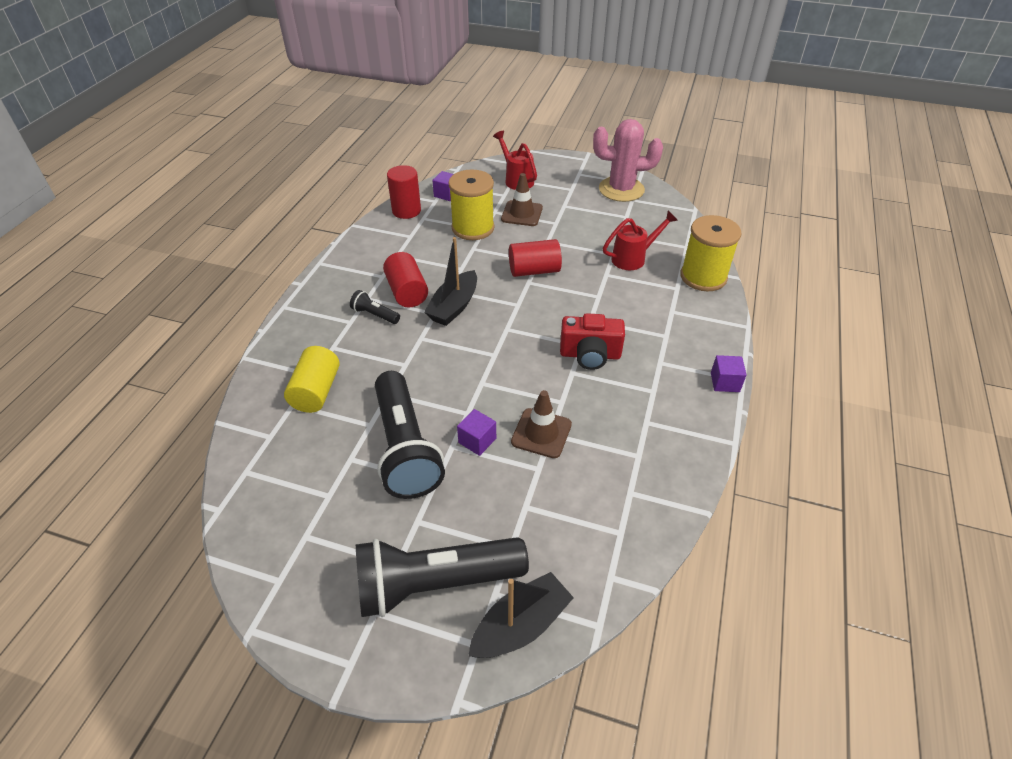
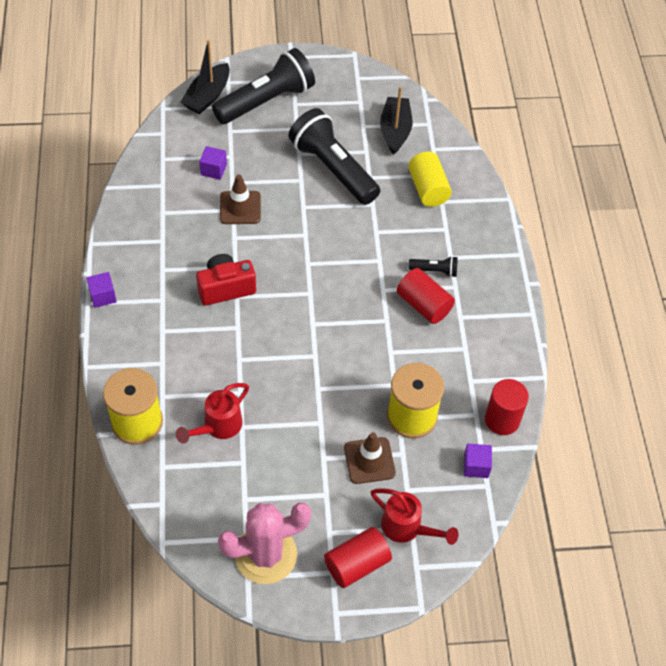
camera: 155 degrees right, 10 degrees up
(454, 306) = (370, 302): black boat -> black boat (395, 131)
(477, 440) = (285, 188): purple cube -> purple cube (213, 169)
(534, 270) = (316, 373): red cylinder -> red cylinder (357, 564)

